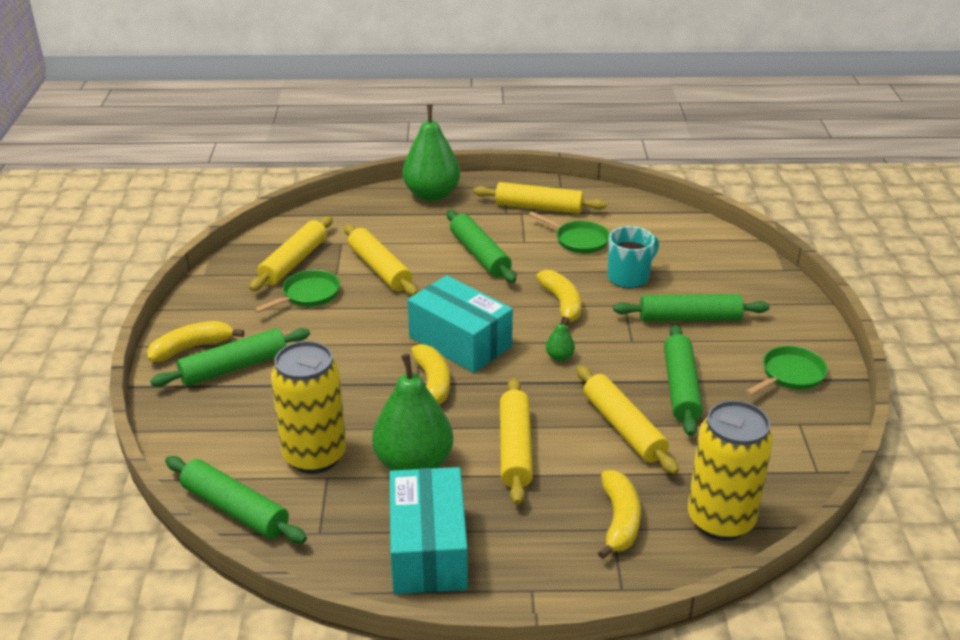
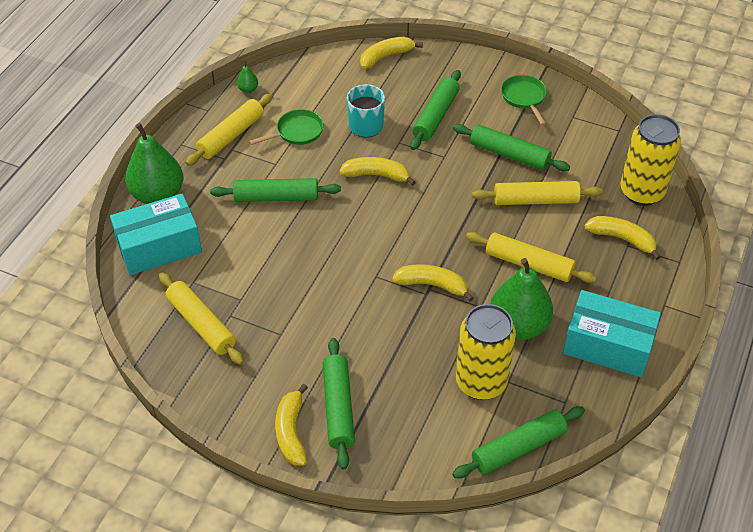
camera: 65 degrees left, 15 degrees up
(308, 295) = (262, 328): green pan -> none
(380, 269) = (254, 268): yellow rolling pin -> none
(460, 342) = (389, 251): turquoise box -> turquoise box (159, 247)
(559, 357) = (440, 202): green pear -> green pear (248, 89)
(747, 261) = (386, 57): none -> yellow banana

